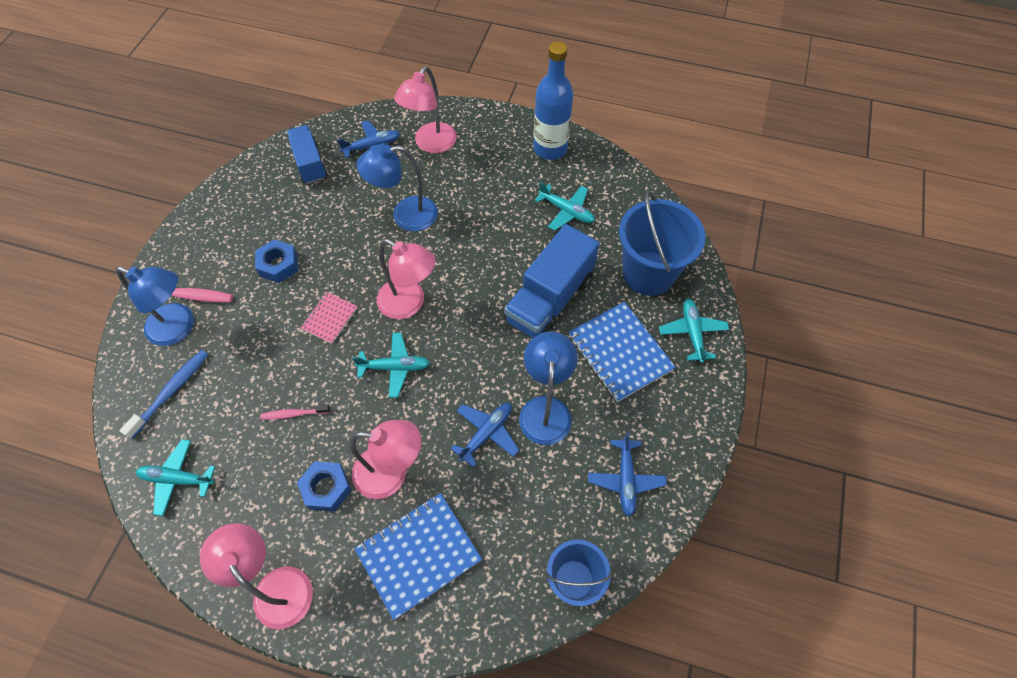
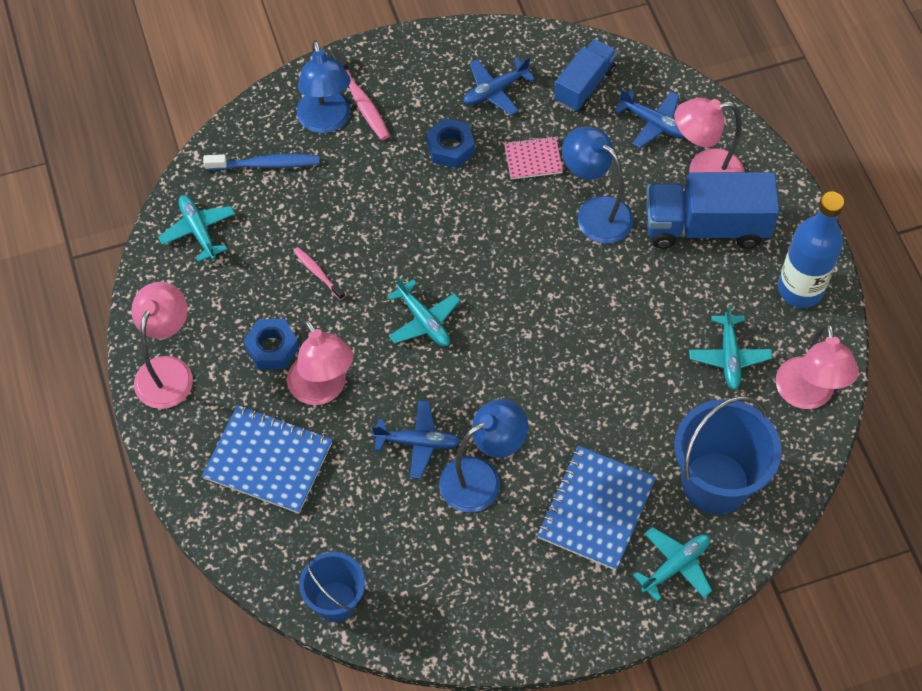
camera: 55 degrees right, 0 degrees up
(329, 318) = (430, 231): pink notebook -> pink notebook (533, 159)
(409, 304) = (499, 286): pink lamp -> pink lamp (806, 395)
(549, 299) = (605, 407): blue truck -> blue truck (706, 226)
(625, 479) = (462, 592): blue plane -> blue plane (495, 91)

